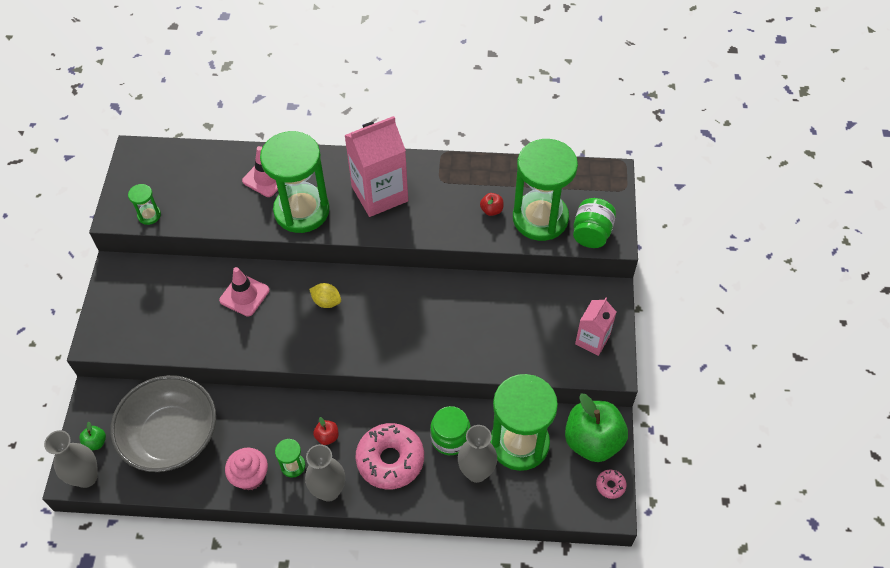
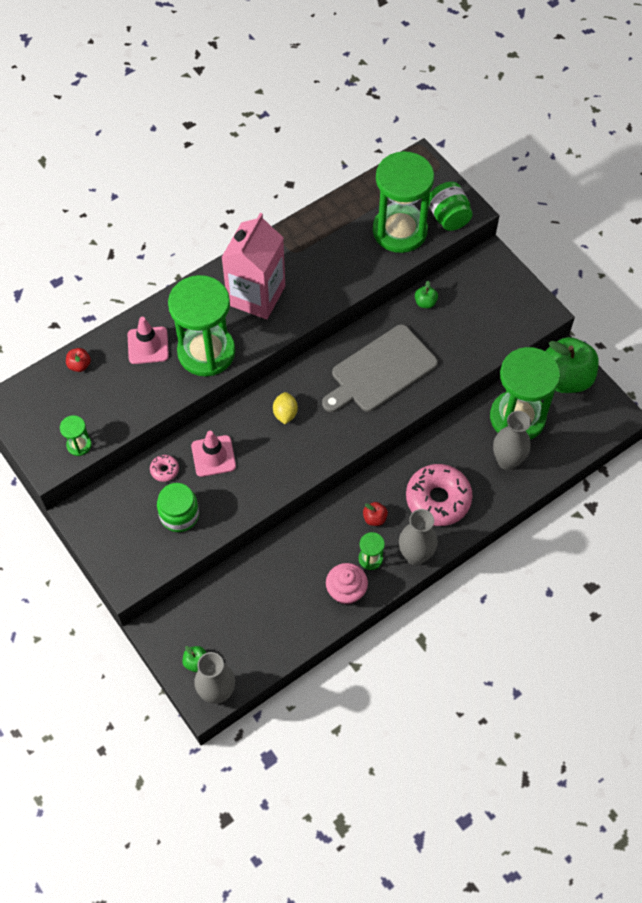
camera: 40 degrees left, 5 degrees up
(171, 436) = (252, 610): grey bowl -> none
(326, 301) = (285, 413): yellow lemon -> yellow lemon turned 75 degrees counterclockwise
(430, 321) = (380, 371): none -> grey cutting board
(450, 438) = (465, 451): green jar -> green jar (179, 515)
(491, 210) = (357, 249): red apple -> red apple (79, 365)
(519, 292) = (425, 302): none -> green apple
(592, 340) = (510, 301): pink carton -> none
(610, 485) = (605, 400): pink donut -> pink donut (164, 470)

